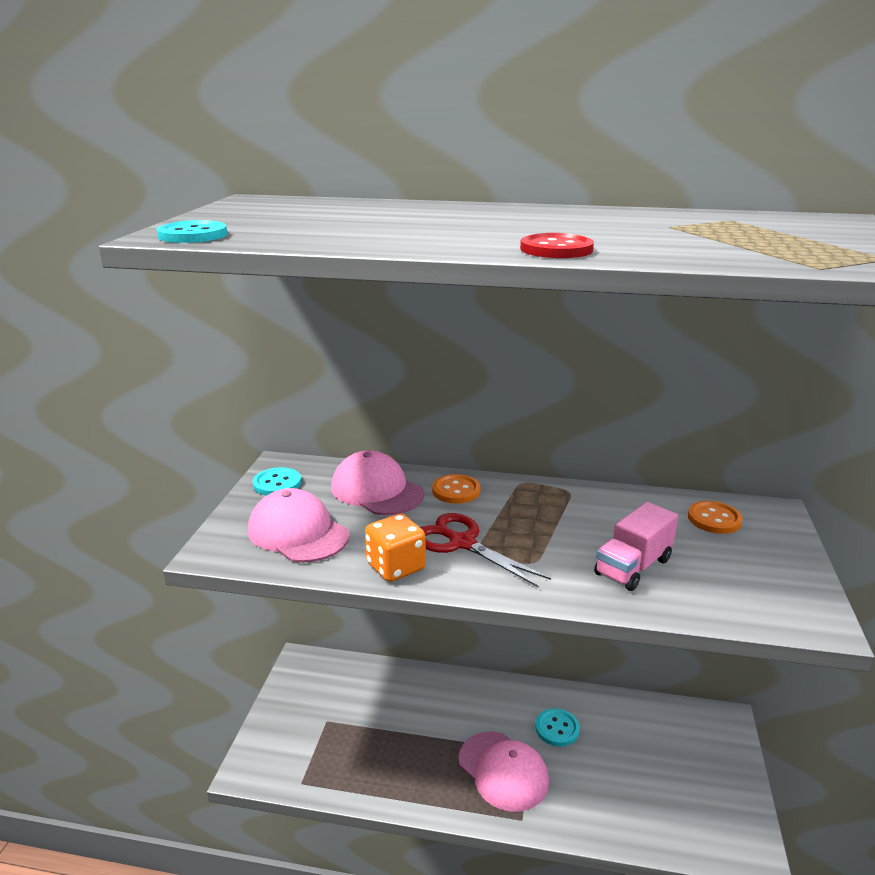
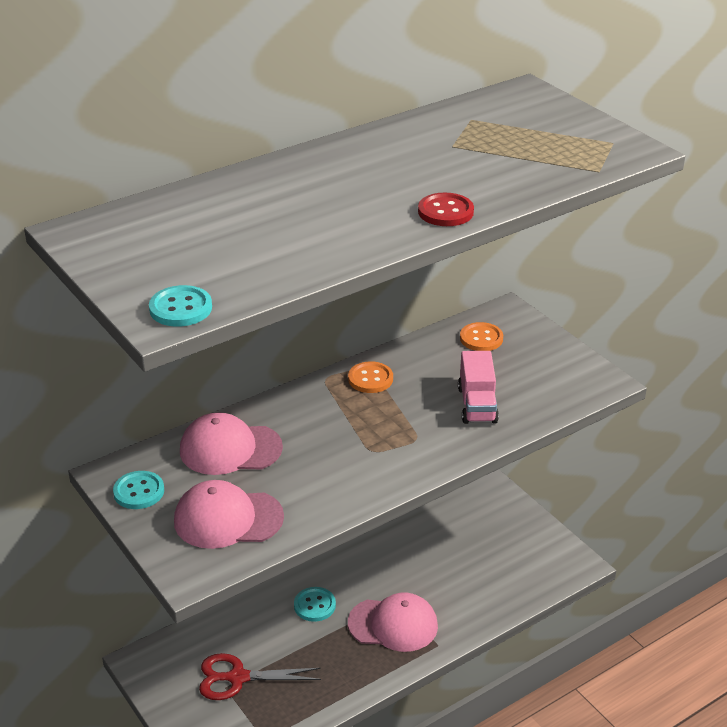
camera: 45 degrees left, 10 degrees up
(396, 567) = (337, 498): orange dice -> none
(456, 491) = (289, 414): orange button -> orange button (370, 379)
(462, 543) = (354, 453): red scissors -> red scissors (237, 677)
(557, 728) = (397, 570): turquoise button -> turquoise button (314, 605)

